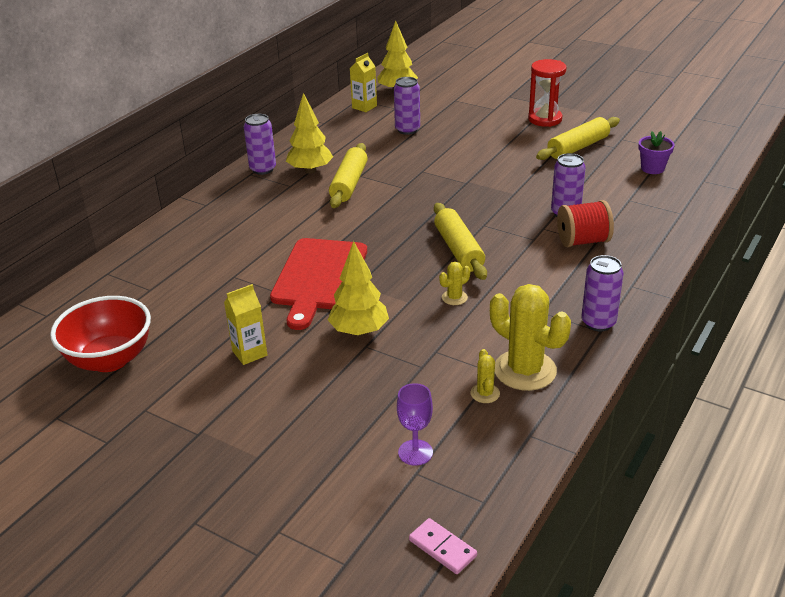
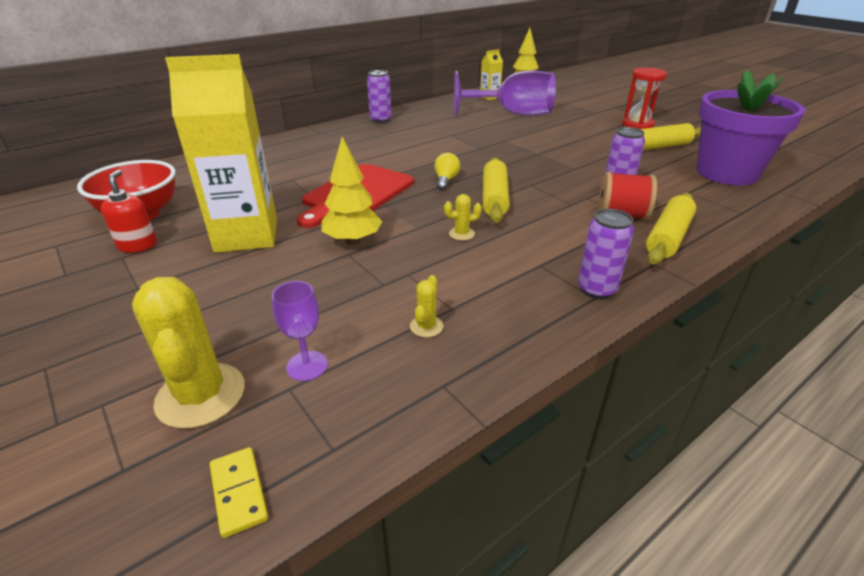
camera: 20 degrees right, 0 degrees up
(147, 393) = (138, 245): none -> red soap dispenser
(249, 353) = (247, 235): yellow carton -> yellow carton, size x2.21
(310, 170) = (415, 126): yellow tree -> none
(349, 184) = (437, 138): yellow rolling pin -> yellow rolling pin (668, 237)
(397, 239) = (446, 180): none -> yellow light bulb
(407, 130) = (513, 114): purple can -> purple goblet
(442, 548) = (238, 492): pink domino -> yellow domino
(525, 370) = (485, 315): yellow cactus -> yellow cactus (201, 395)
(652, 168) = (726, 173): purple flower pot -> purple flower pot, size x2.48

